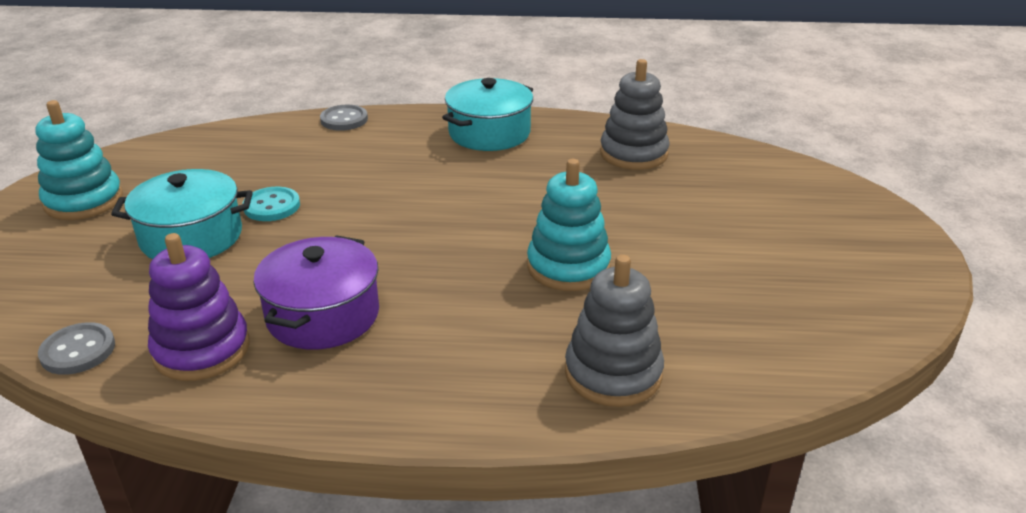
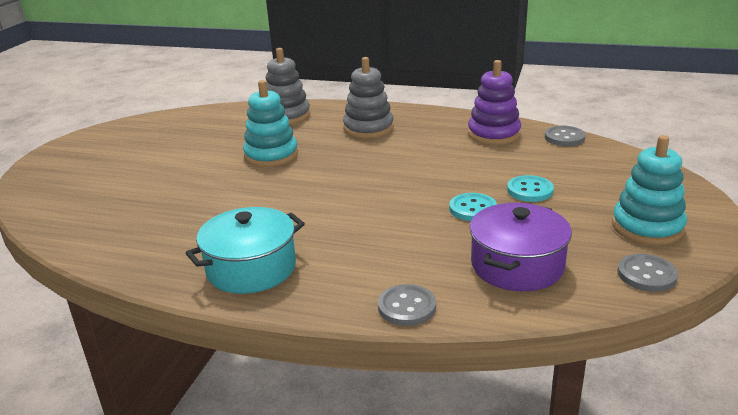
camera: 165 degrees left, 5 degrees down
(126, 157) = (646, 275): none -> grey button
(191, 237) = (530, 190): turquoise pot -> turquoise button
(323, 315) = (427, 143): purple pot -> purple pot (517, 265)
(633, 154) = (139, 230): grey stacking toy -> grey stacking toy (368, 128)

